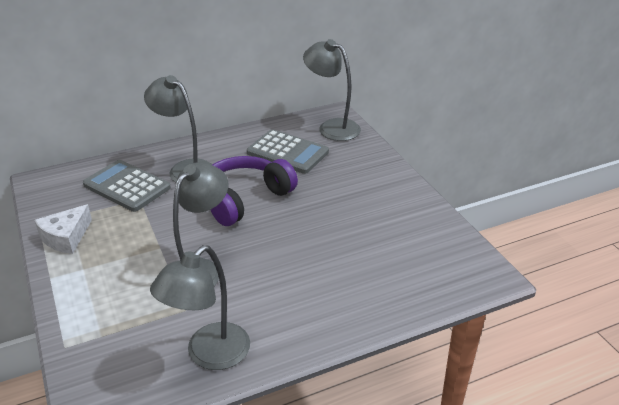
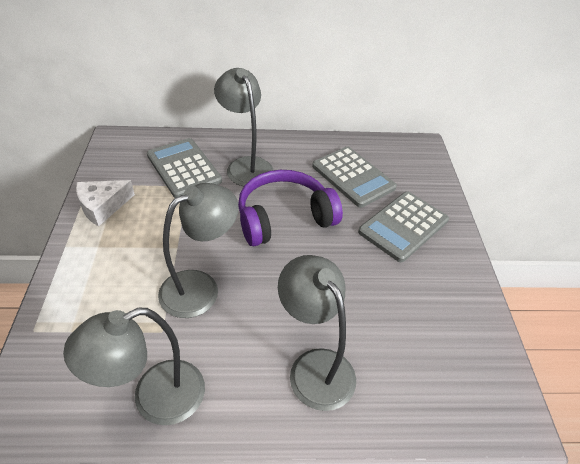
camera: 20 degrees right, 10 degrees up
(332, 127) = (412, 161): grey lamp -> grey lamp (314, 366)
(349, 177) = (403, 226): none -> grey calculator

